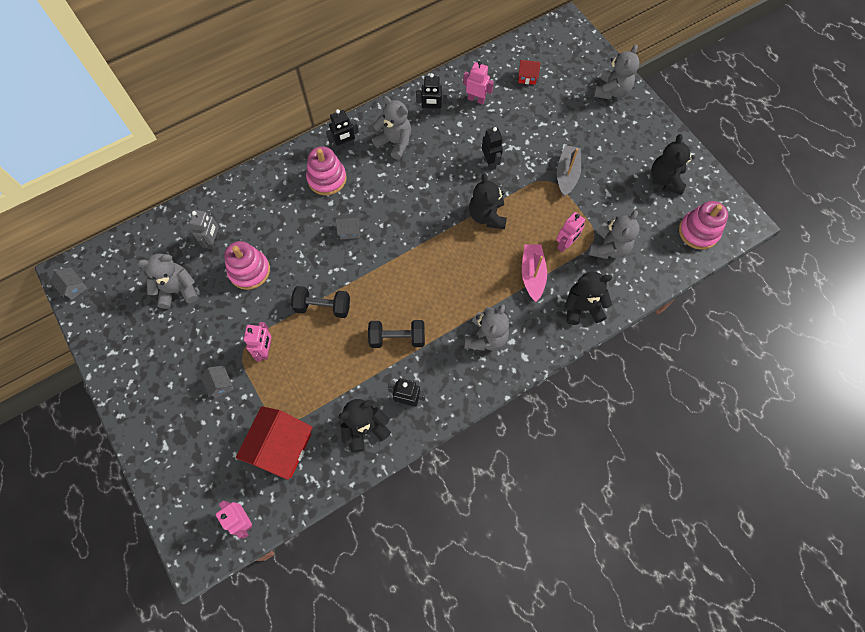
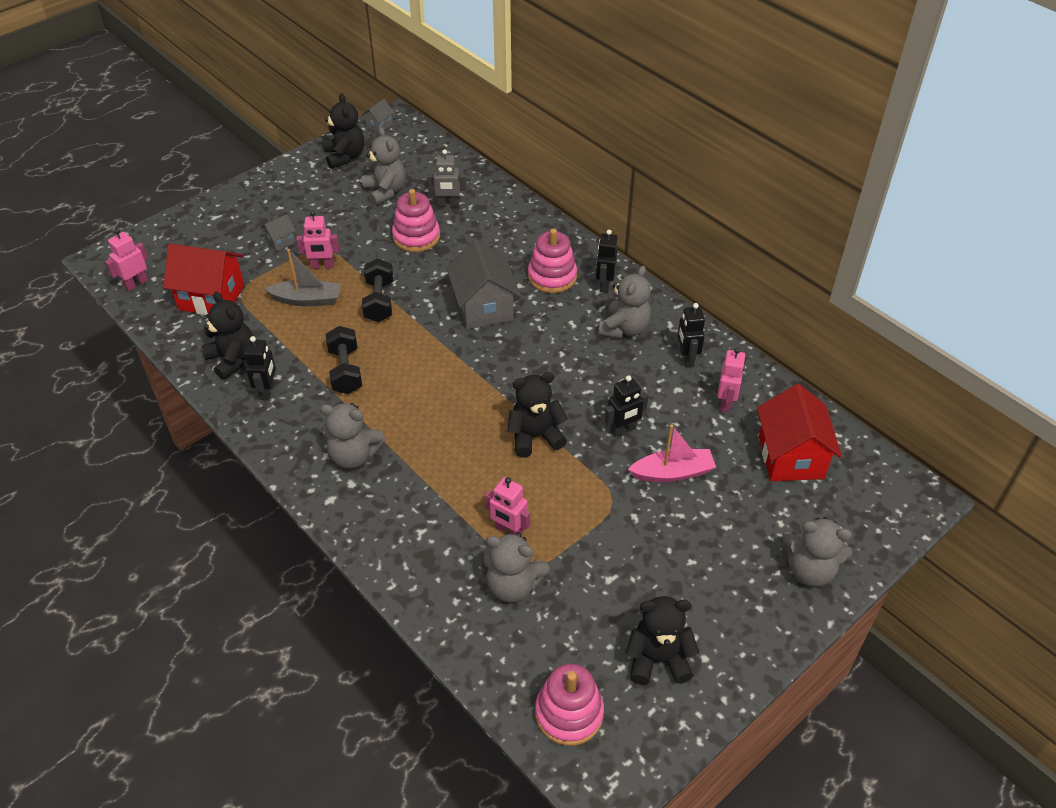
camera: 80 degrees right, 20 degrees down
(345, 146) = (604, 284): black robot -> black robot turned 45 degrees clockwise
(349, 231) = (484, 307): grey house -> grey house, size x2.17
(527, 77) = (791, 457): red house -> red house, size x2.17
(532, 274) = (453, 496): pink boat -> pink boat (672, 472)
(567, 174) = (629, 522): grey boat -> grey boat (307, 299)
(582, 307) = (410, 559): black teddy bear -> black teddy bear (345, 156)

